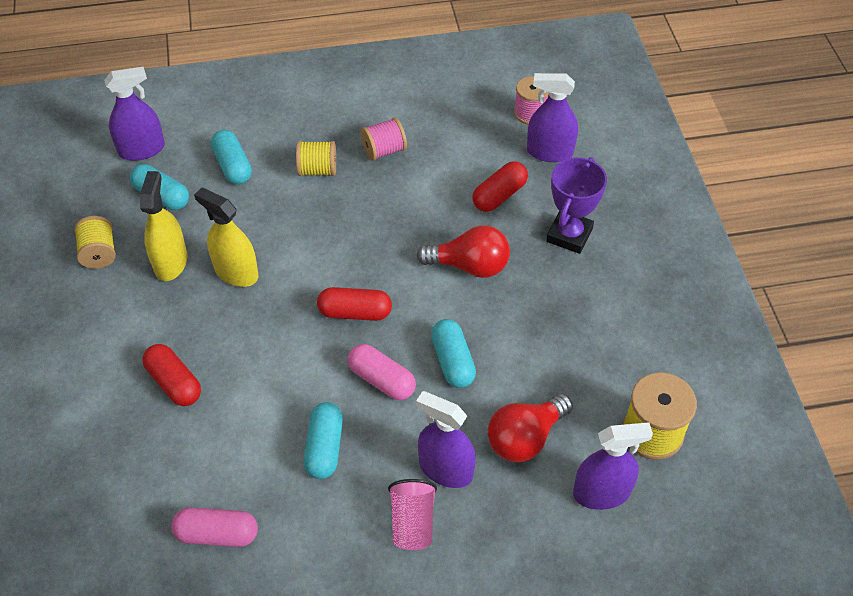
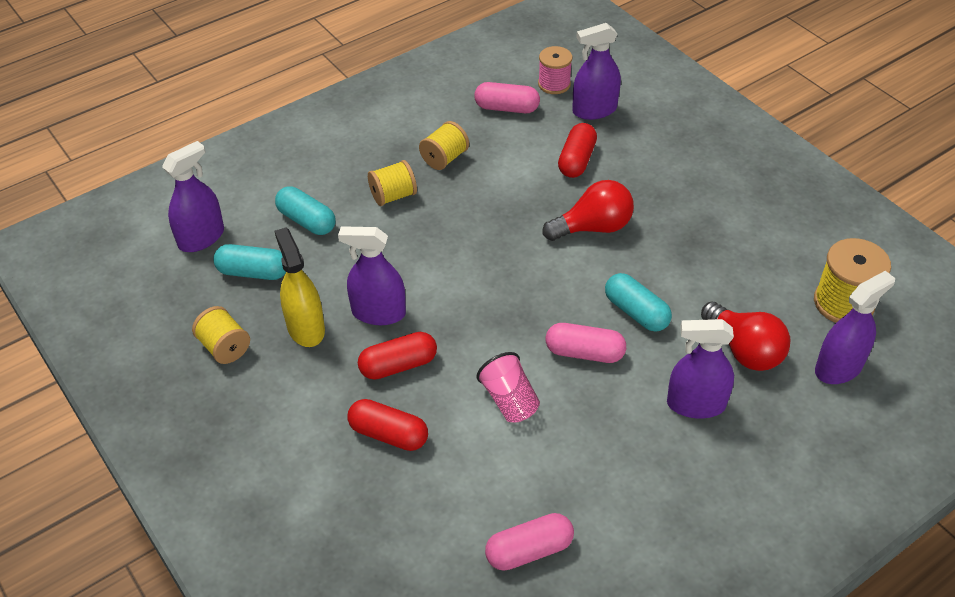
camera: 25 degrees left, 5 degrees down
(236, 272) = (378, 313): yellow spray bottle -> purple spray bottle
(324, 448) = (574, 432): turquoise capsule -> none
(355, 312) = (518, 305): red capsule -> red capsule (398, 365)
(384, 150) = (444, 158): pink spool -> yellow spool
(412, 523) = (700, 461): pink cup -> pink cup (509, 400)
(471, 122) = (506, 108): none -> pink capsule
(525, 438) = (744, 350): red light bulb -> red light bulb turned 60 degrees counterclockwise
(569, 235) = (660, 171): purple trophy -> none

